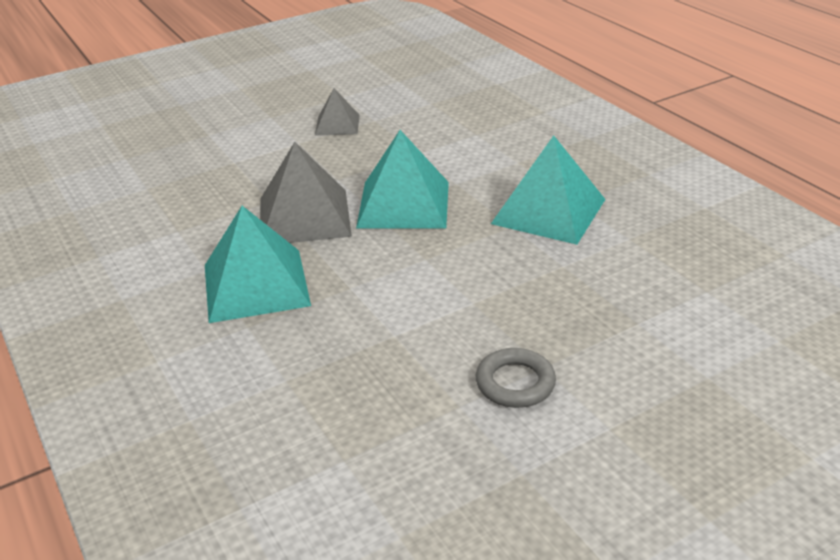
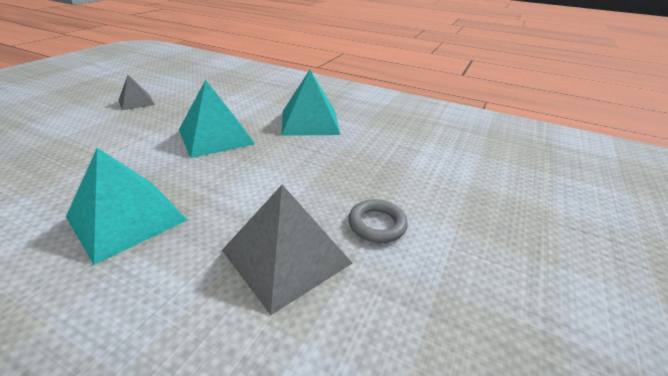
camera: 35 degrees left, 0 degrees up
(304, 216) = (143, 159): grey pyramid -> grey pyramid (286, 256)

